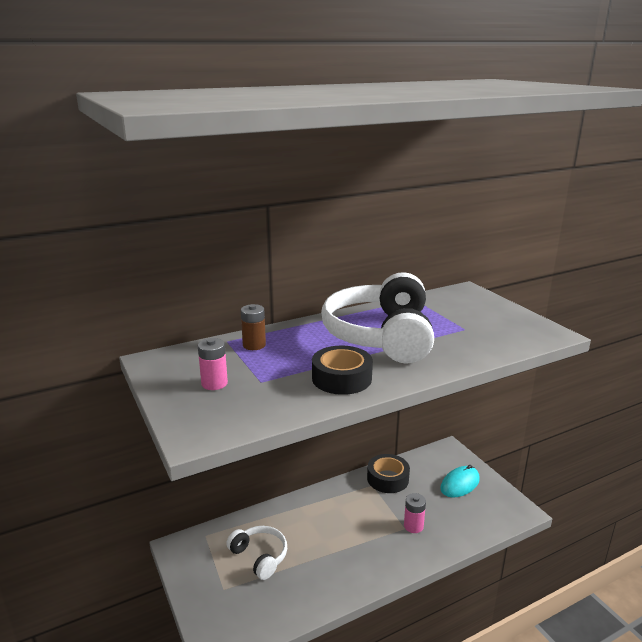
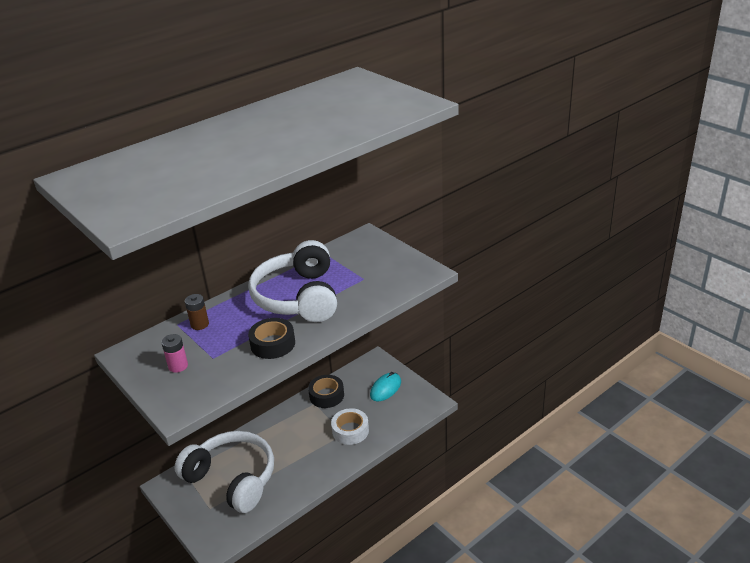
camera: 10 degrees left, 10 degrees up
(259, 556) = (232, 479): white headphones -> white headphones, size x2.01
(413, 526) = (350, 431): pink battery -> white tape

